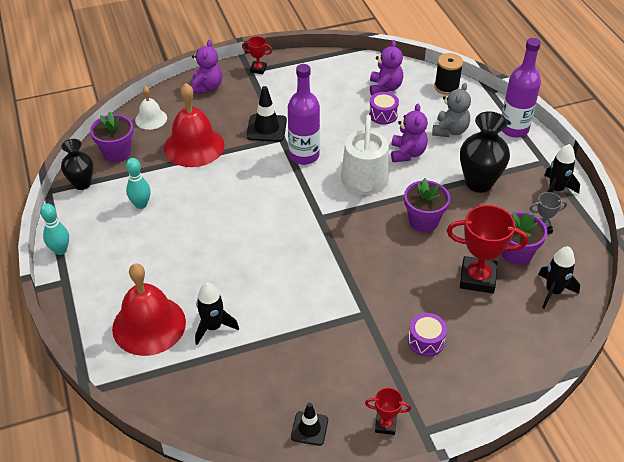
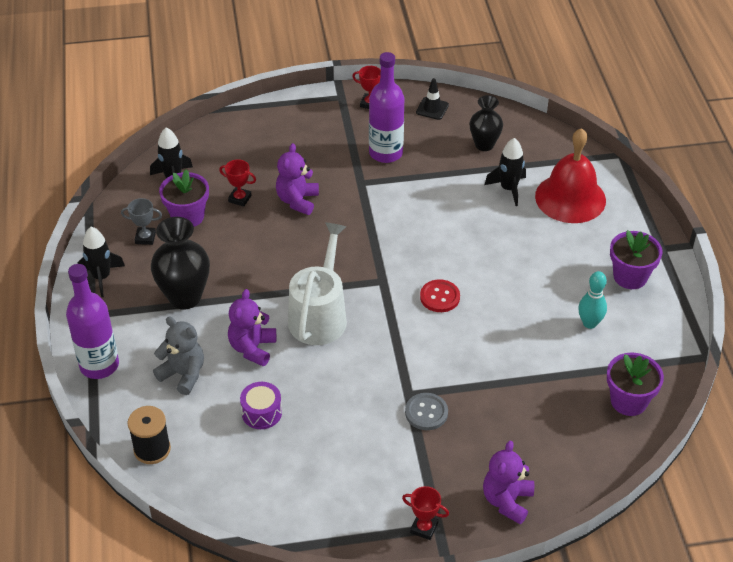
camera: 170 degrees left, 0 degrees up
(60, 250) = (674, 281): turquoise bowling pin -> none
(82, 184) = (666, 361): black vase -> black vase (484, 145)
(151, 119) = (587, 452): white bell -> none
(194, 146) = (526, 397): red bell -> none
(266, 128) = (426, 412): black traffic cone -> grey button
(268, 210) = (440, 297): none -> red button
(304, 156) = (384, 363): purple bottle -> purple bottle (386, 153)
(385, 88) = (241, 460): purple teddy bear -> purple teddy bear (297, 201)
(423, 221) = (269, 262): purple flower pot -> purple flower pot (630, 277)
(426, 341) = (313, 154): purple drum -> none
(450, 130) = (183, 374): grey teddy bear -> grey teddy bear turned 90 degrees clockwise
(477, 278) = (240, 198): red trophy -> red trophy, size x0.51

